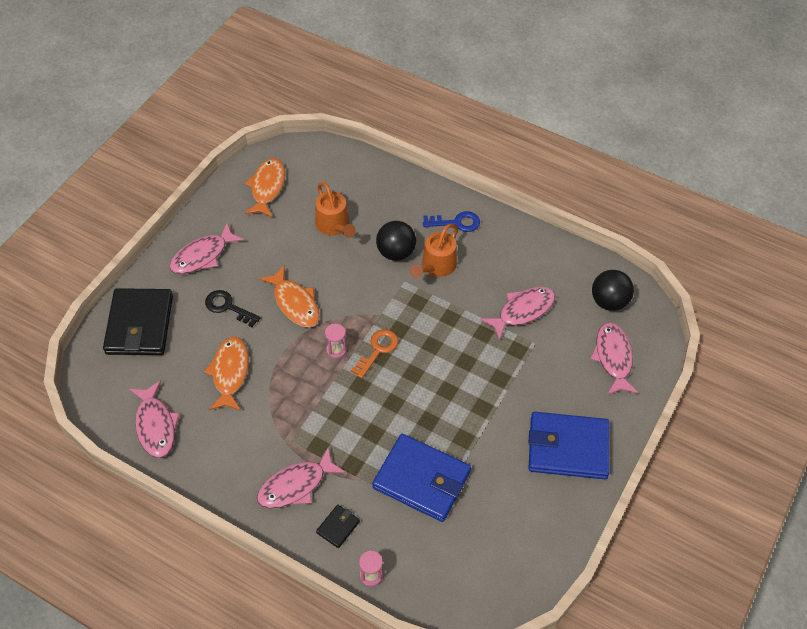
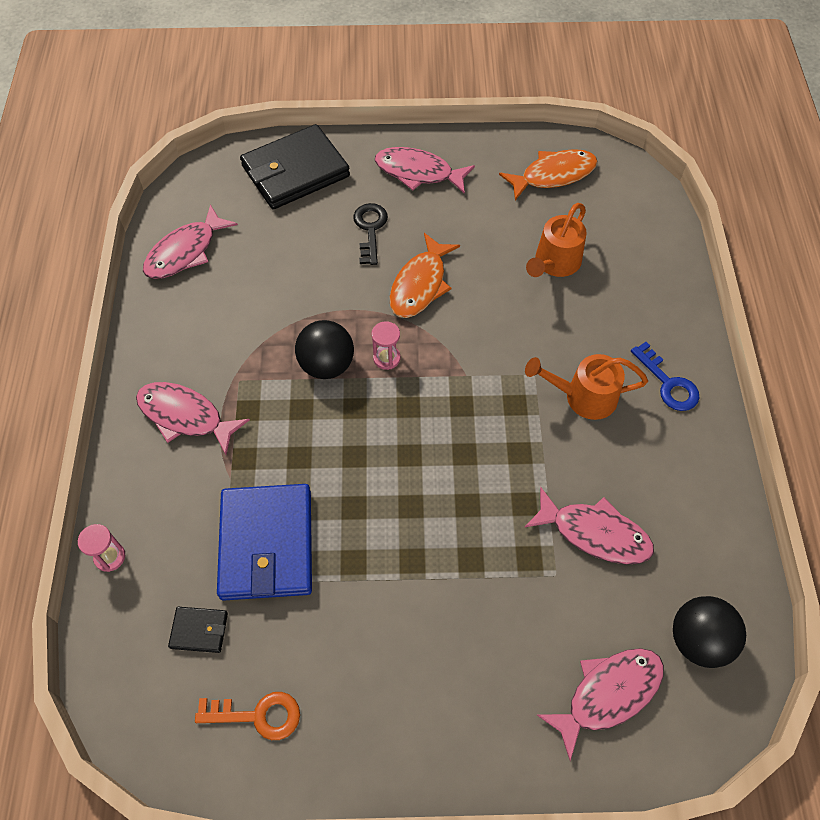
camera: 60 degrees right, 5 degrees up
(230, 373) = (289, 277): orange fish -> none
(338, 527) = (155, 487): black wallet -> black wallet (199, 630)
(377, 350) = (416, 400): orange key -> orange key (257, 715)
(396, 252) = (568, 343): black ball -> black ball (327, 365)
(568, 448) = (420, 704): blue wallet -> none

